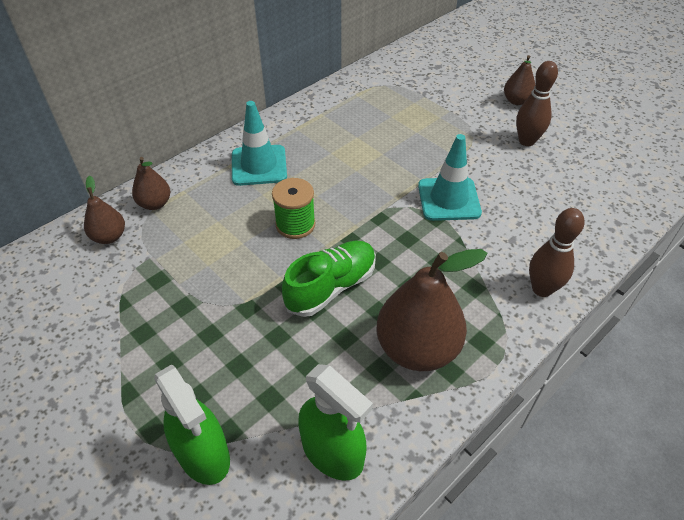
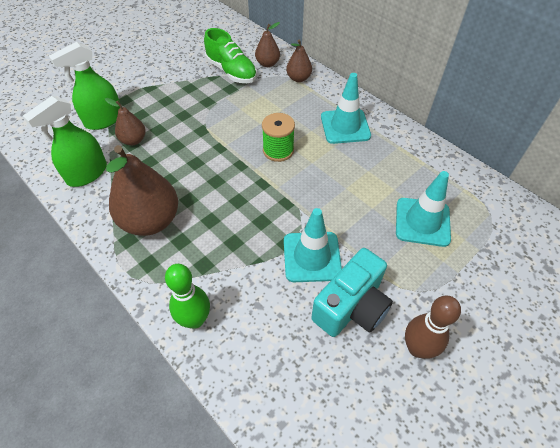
camera: 90 degrees right, 5 degrees up
(331, 287) = (214, 172): green shoe -> green shoe (231, 71)
(397, 124) = (422, 222): none -> turquoise traffic cone
(498, 175) = (351, 307): none -> turquoise camera
(516, 101) = (500, 351): brown pear -> brown pear (133, 140)
(542, 289) = (195, 320): brown bowling pin -> green bowling pin

